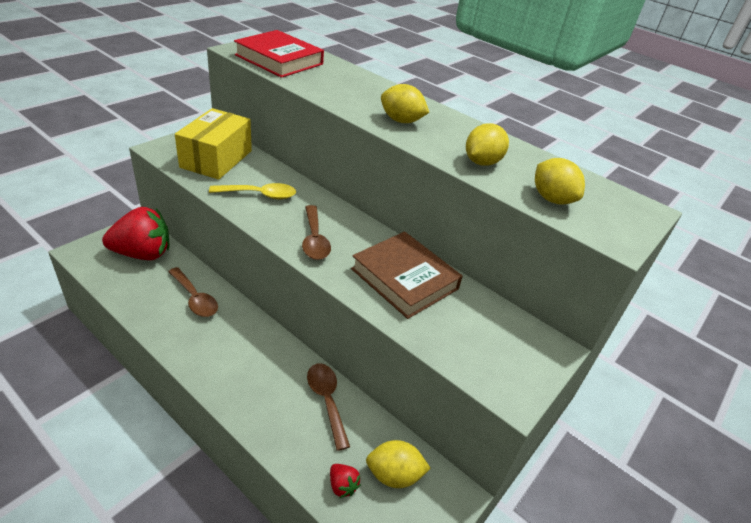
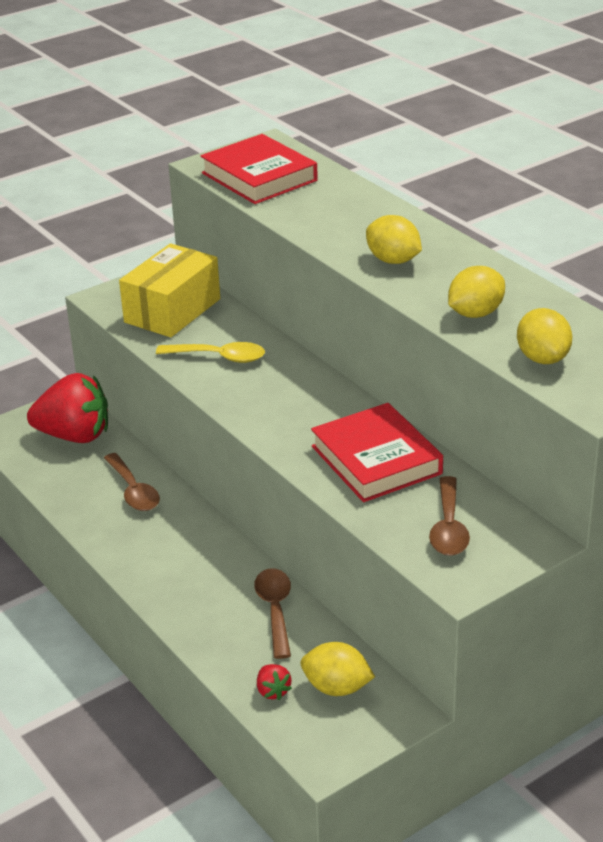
camera: 20 degrees right, 5 degrees down
(314, 240) = (275, 412): brown spoon -> brown spoon (448, 527)
(404, 279) = (376, 460): brown book -> red book

